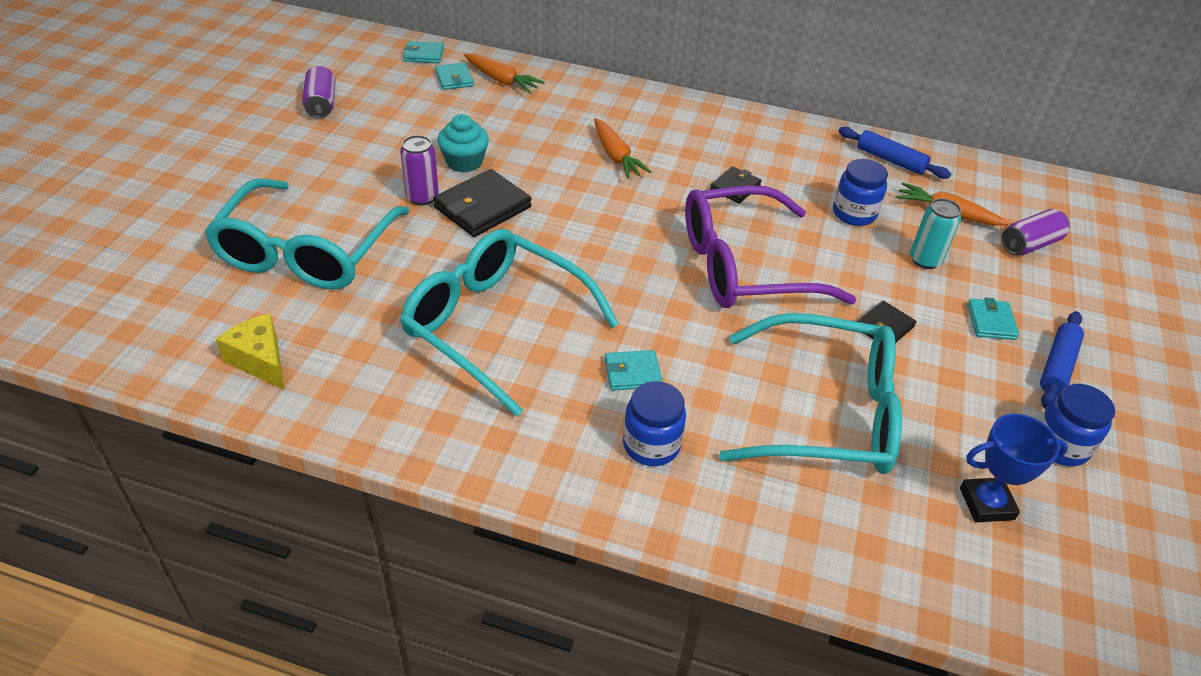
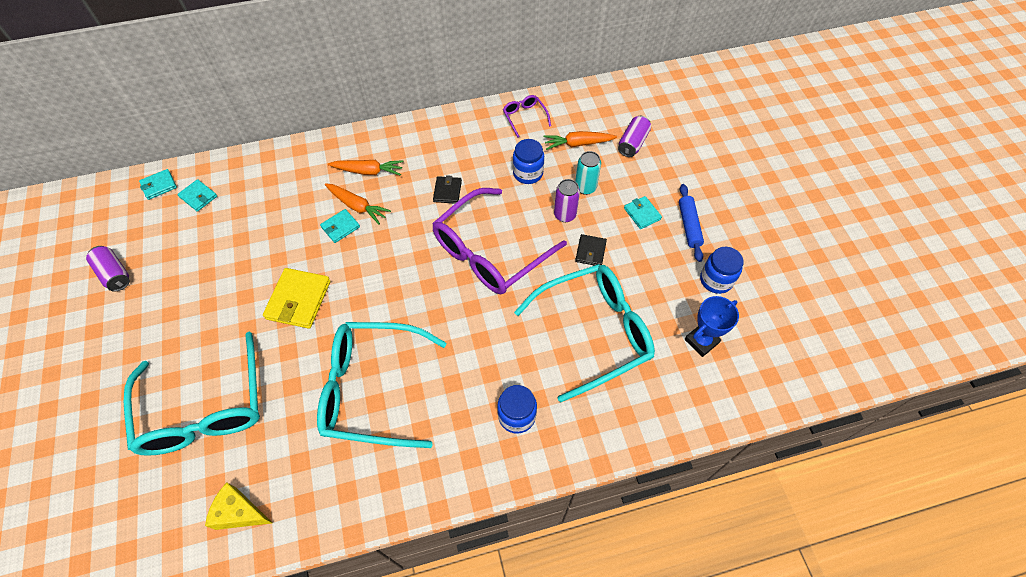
camera: 30 degrees left, 15 degrees up
(422, 197) = (251, 315): purple can -> purple can (565, 215)
(464, 162) = (259, 268): turquoise cupcake -> none
(482, 207) = (298, 300): black wallet -> yellow wallet
(502, 80) = (234, 180): orange carrot -> orange carrot (368, 171)
(632, 373) = (475, 372): turquoise wallet -> turquoise wallet (340, 227)
(890, 160) = (524, 117): blue rolling pin -> purple glasses

